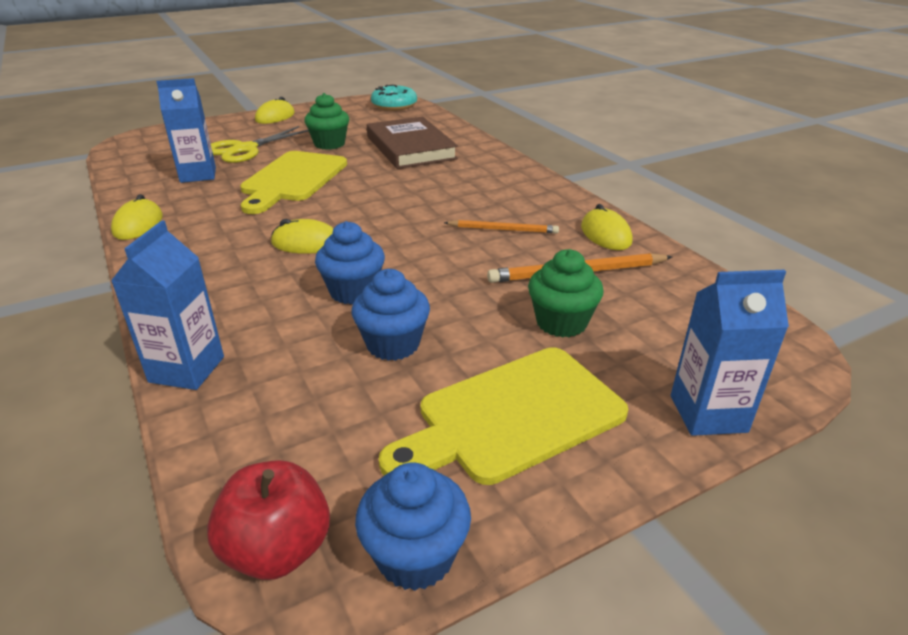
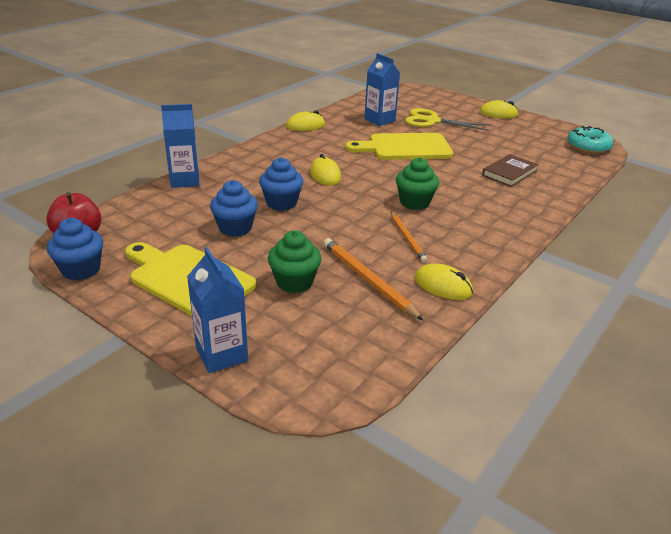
camera: 65 degrees right, 0 degrees up
(329, 144) = (476, 143): green cupcake -> green cupcake (414, 202)
(410, 148) = (509, 173): brown book -> brown book, size x0.61
(605, 234) = (443, 286): yellow mouse -> yellow mouse turned 75 degrees clockwise

